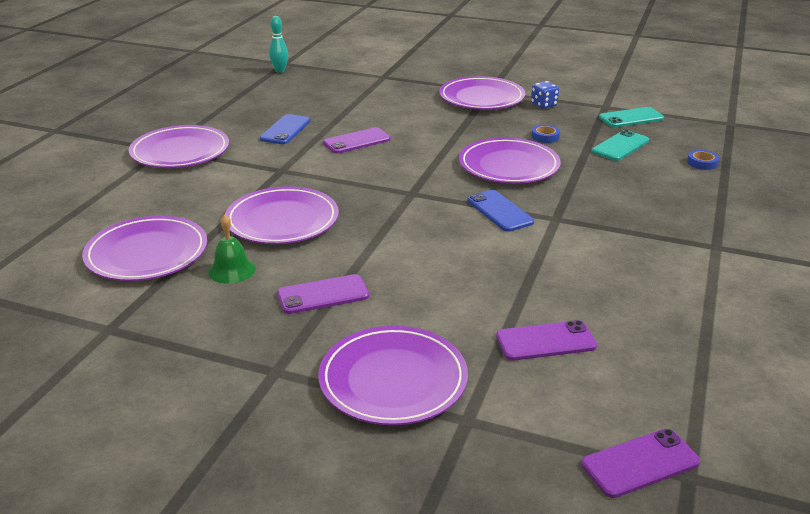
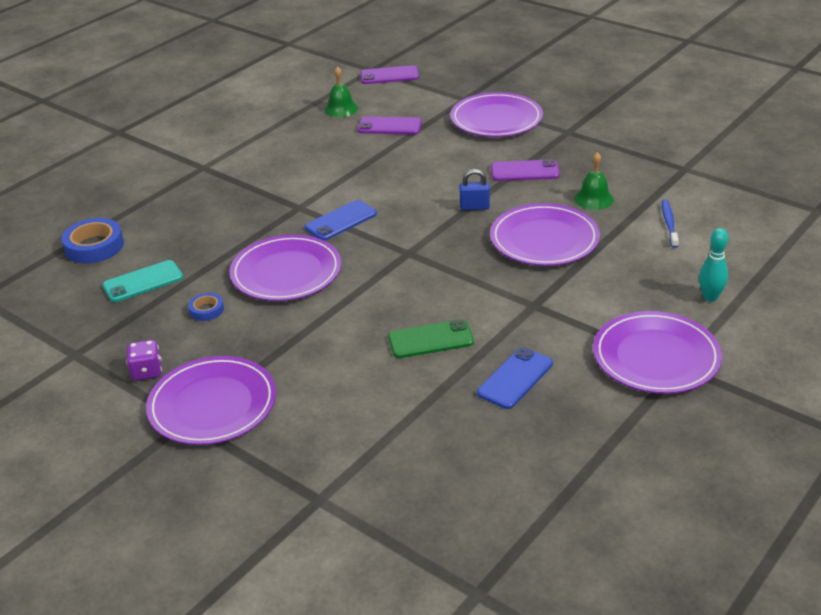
camera: 160 degrees left, 5 degrees up
(147, 253) = (669, 223): purple plate -> blue toothbrush
(280, 71) = (492, 562): turquoise bowling pin -> turquoise bowling pin (710, 297)
(357, 141) = (430, 339): purple phone -> green phone
(367, 243) = (474, 207): none -> blue padlock
(499, 211) = (341, 221): blue phone -> blue phone turned 60 degrees clockwise
(544, 105) = (147, 372): blue dice -> purple dice
(631, 118) = (73, 325): turquoise phone -> none
(647, 365) = (341, 109): none -> green bell
(702, 163) = (94, 246): blue tape -> blue tape, size x1.86

